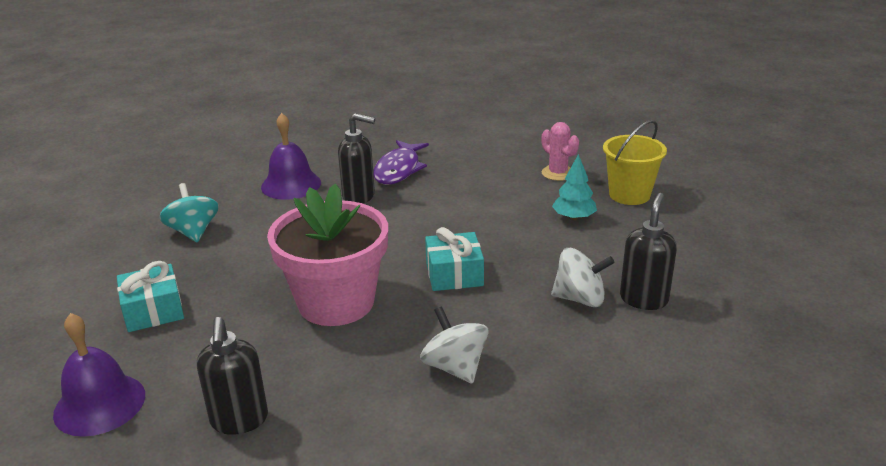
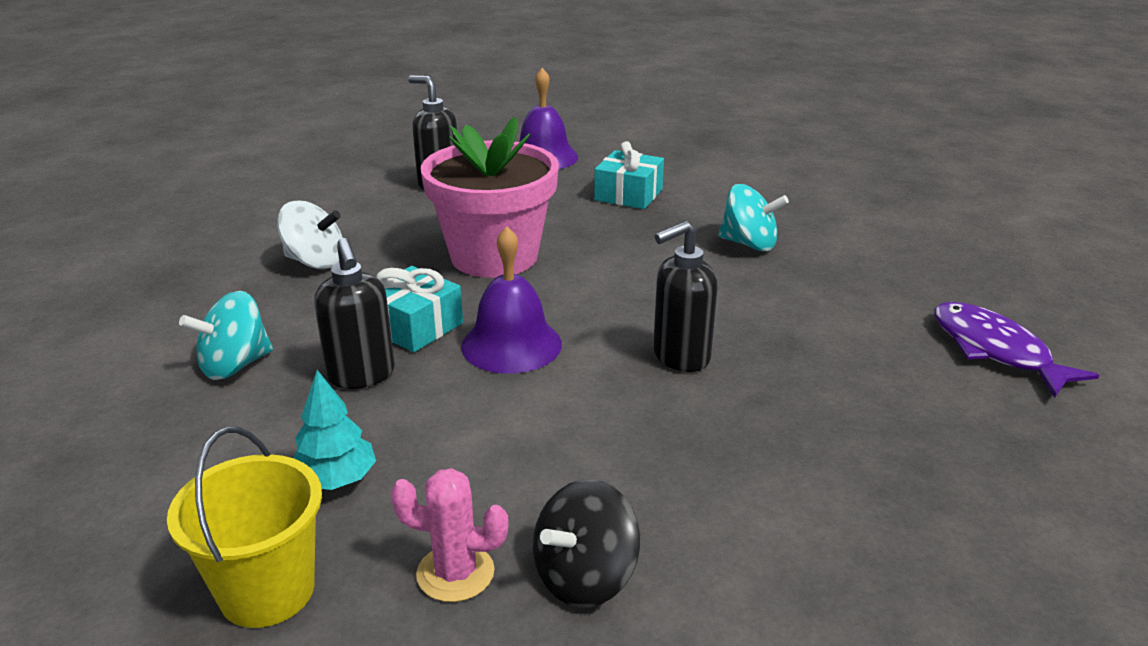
camera: 135 degrees right, 0 degrees up
(291, 184) = (791, 330): purple bell -> purple bell (511, 344)
(399, 170) = (717, 426): purple fish -> purple fish (995, 350)
(517, 156) = (585, 577): none -> black spinning top
(580, 299) = (235, 365): white spinning top -> turquoise spinning top
(644, 299) = (148, 400): black soap dispenser -> black soap dispenser (361, 376)

